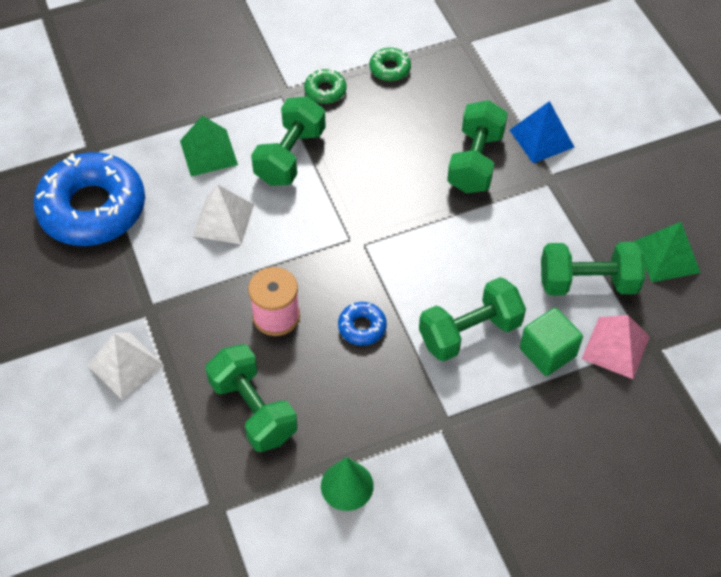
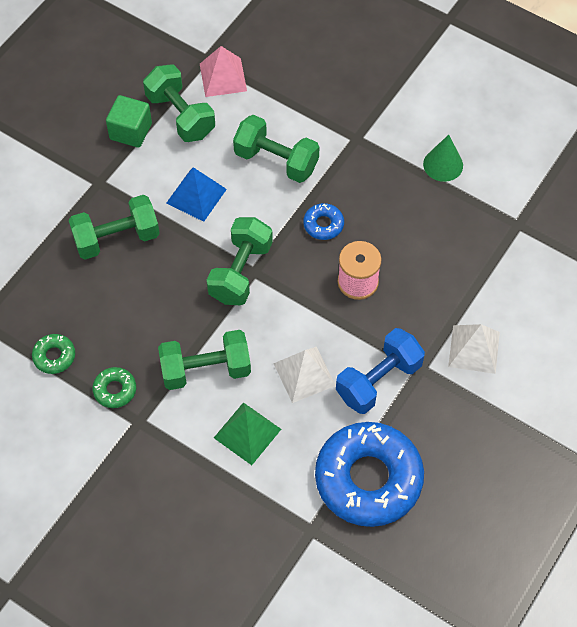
camera: 125 degrees left, 5 degrees up
(167, 270) = (378, 380): none -> blue dumbbell
(253, 409) = (438, 248): green dumbbell -> green dumbbell (240, 272)
(541, 138) = (60, 207): blue pyramid -> blue pyramid (196, 196)
(547, 352) = (256, 111): green cube -> green cube (130, 131)
(667, 256) = (122, 82): green pyramid -> none

